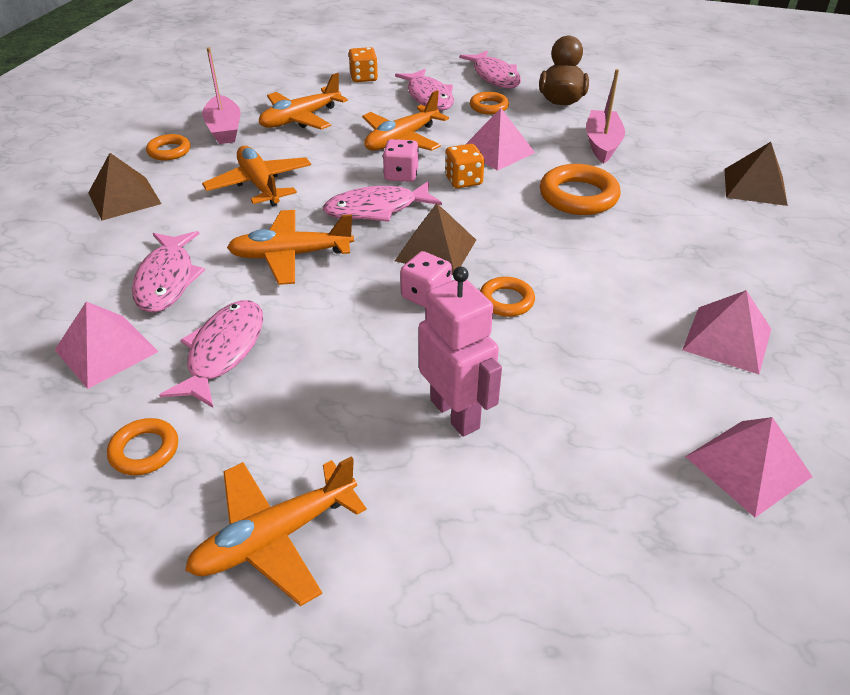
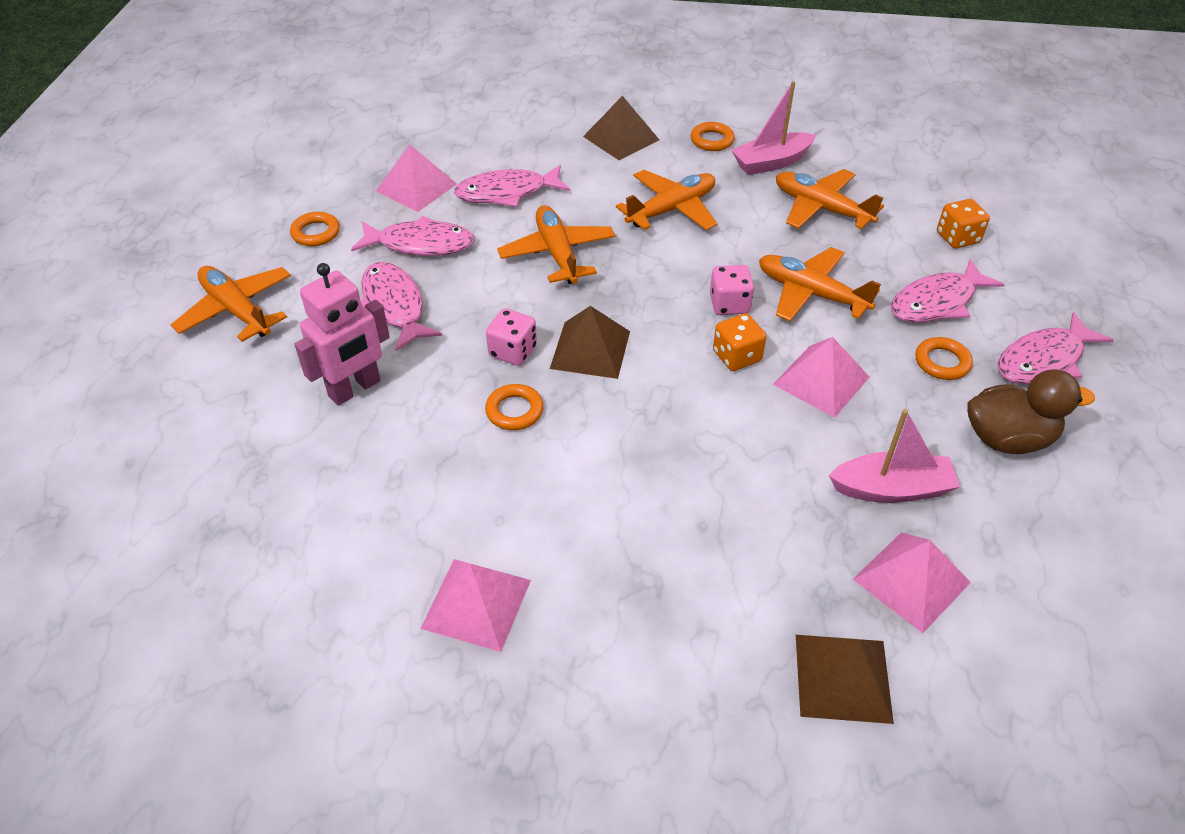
camera: 80 degrees right, 5 degrees up
(377, 209) = (653, 296): pink fish -> pink fish (395, 306)
(578, 196) = (739, 465): orange ring -> none
(748, 466) = (291, 602): pink pyramid -> pink pyramid (911, 580)

